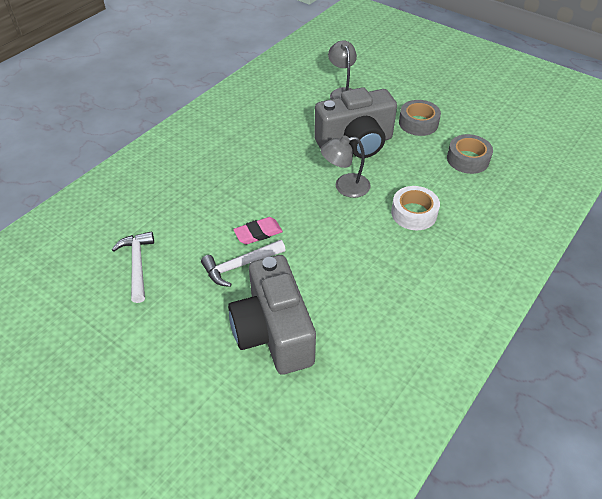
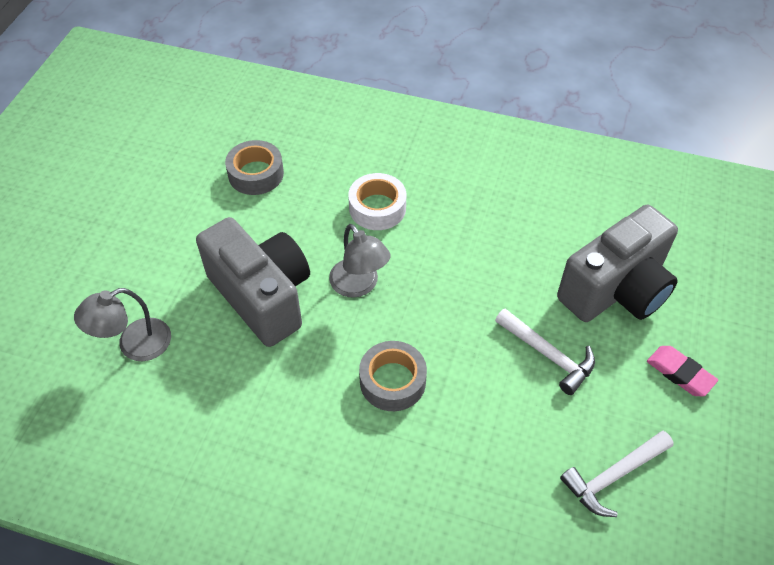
camera: 110 degrees left, 5 degrees up
(258, 233) = (487, 355): pink eraser -> pink eraser (680, 373)
(418, 123) = (191, 235): grey tape -> grey tape (392, 381)

